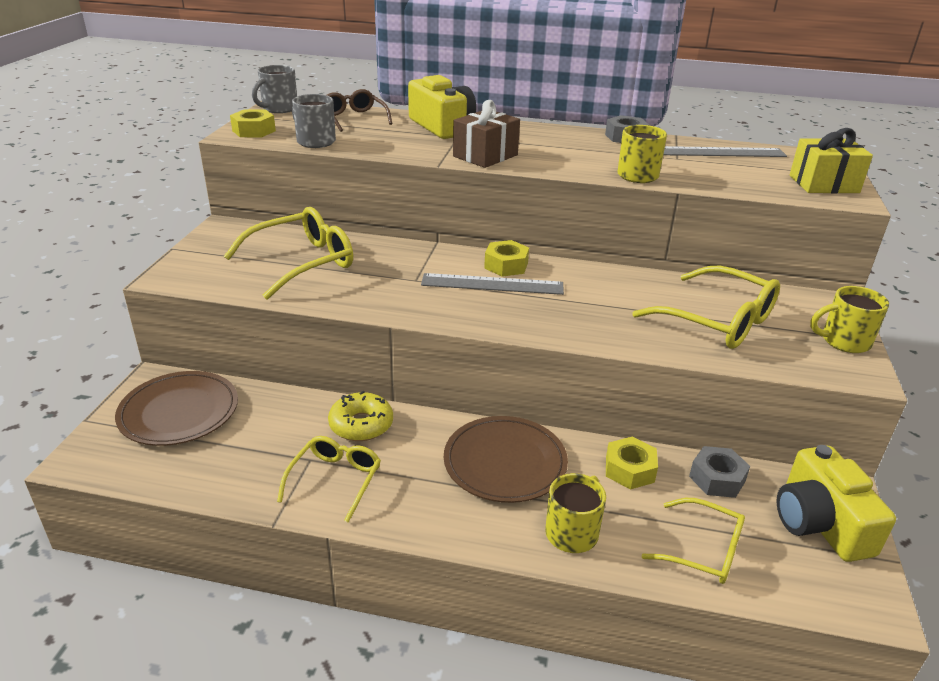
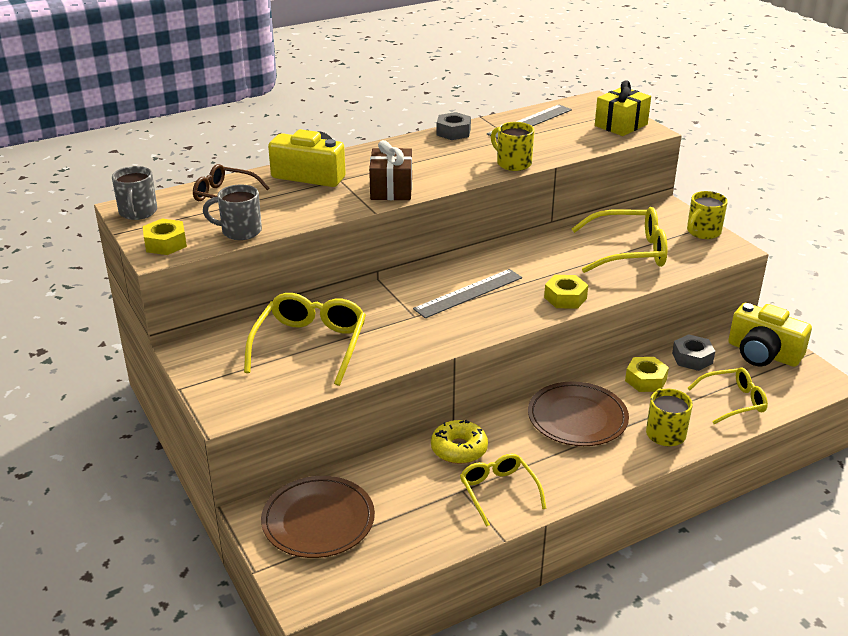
camera: 40 degrees left, 0 degrees up
(506, 265) = (455, 274): yellow nut -> yellow nut (565, 298)

